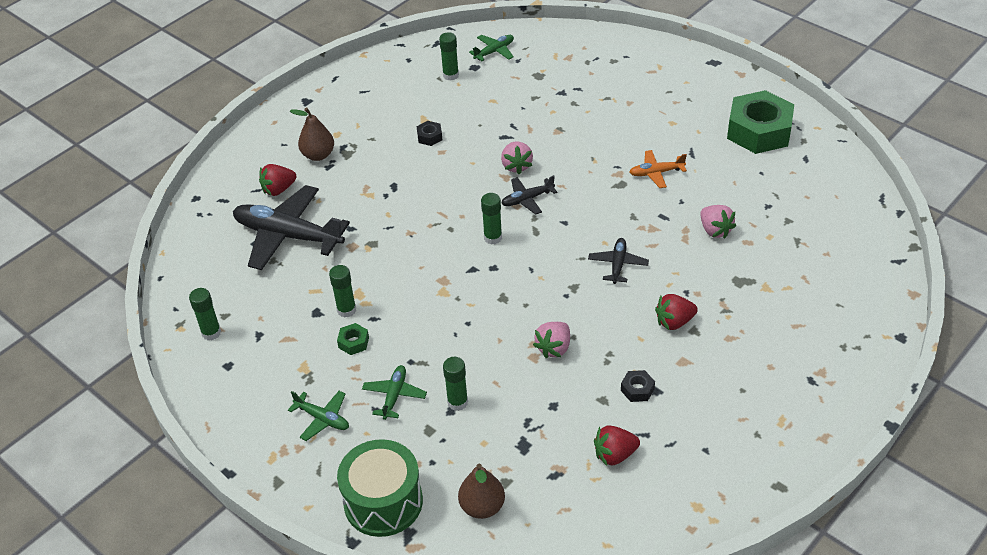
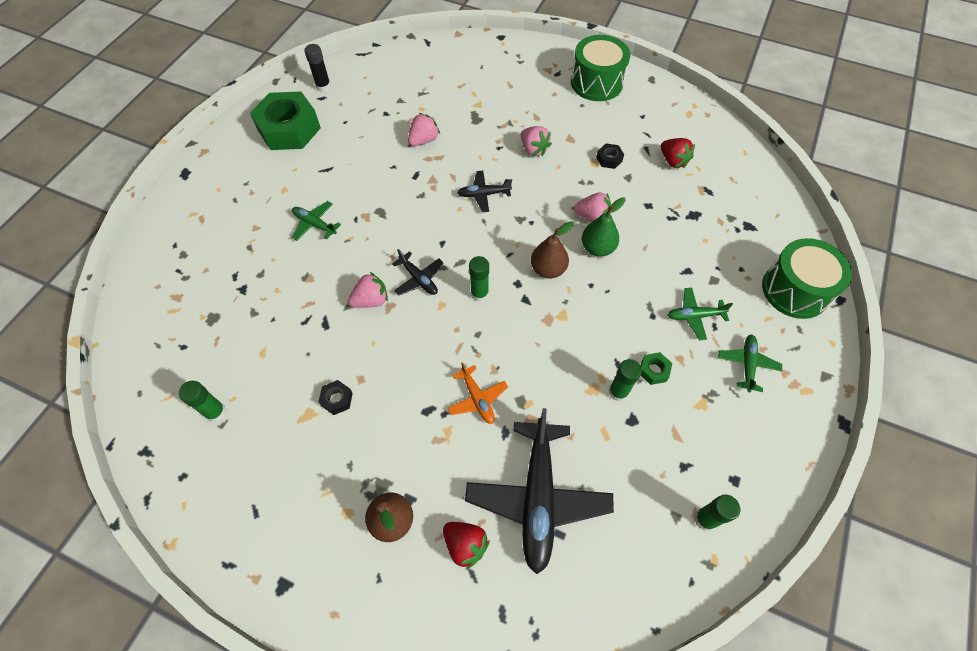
camera: 110 degrees left, 15 degrees up
(457, 402) = (677, 268): green glue stick -> none
(482, 507) = (760, 226): brown pear -> brown pear (548, 269)
(494, 51) = (165, 376): green plane -> green plane (314, 224)
(511, 341) = (597, 248): none -> green pear
(656, 173) = (359, 189): orange plane -> orange plane (477, 399)
(674, 322) = (533, 149): red strawberry -> pink strawberry
(783, 418) = (596, 82): none -> green drum
(824, 161) = (323, 86): none -> black glue stick

